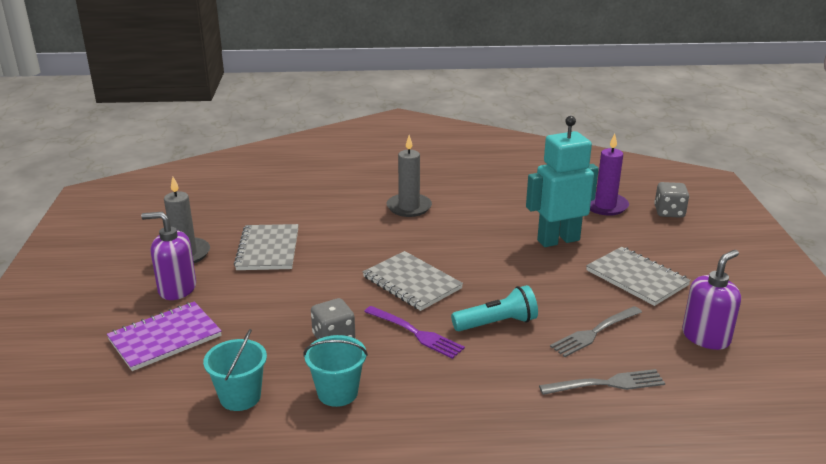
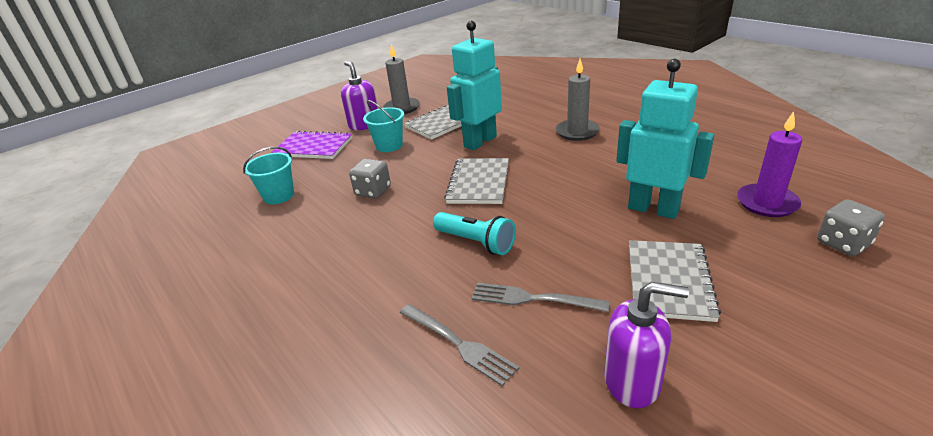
camera: 55 degrees right, 5 degrees up
(337, 393) = (313, 223): turquoise bucket -> turquoise bucket (389, 146)
(342, 250) = (480, 142): none -> turquoise robot
(415, 333) = (416, 216): purple fork -> none

